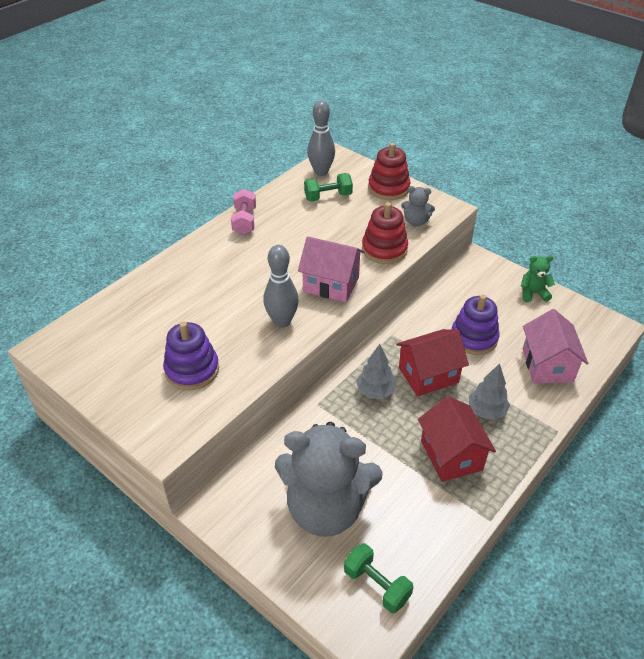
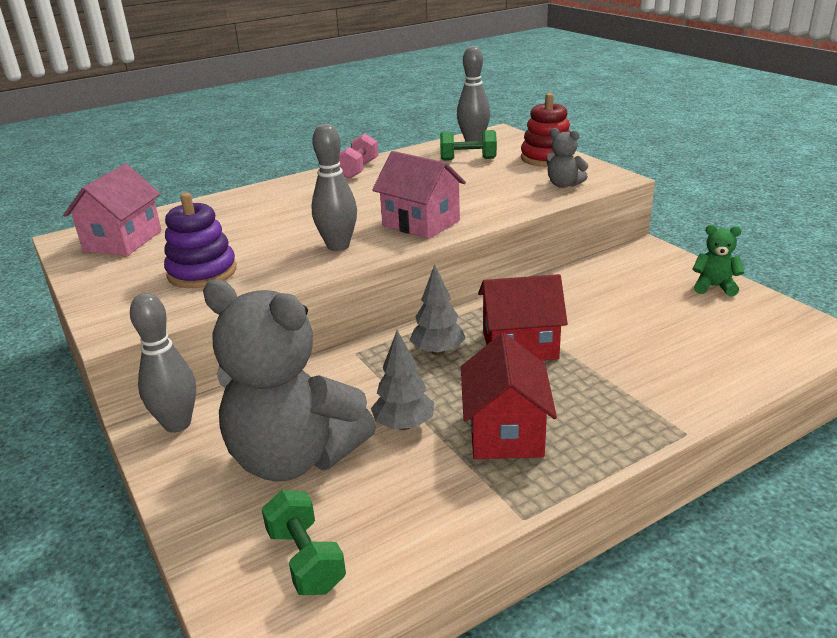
camera: 20 degrees right, 15 degrees down
(226, 499) = (177, 424): none -> grey bowling pin
(384, 249) = (508, 202): red stacking toy -> none
(473, 338) = (604, 319): purple stacking toy -> none
(486, 411) = (584, 394): grey tree -> grey tree (404, 425)
(547, 365) = (702, 360): pink house -> pink house (123, 241)

